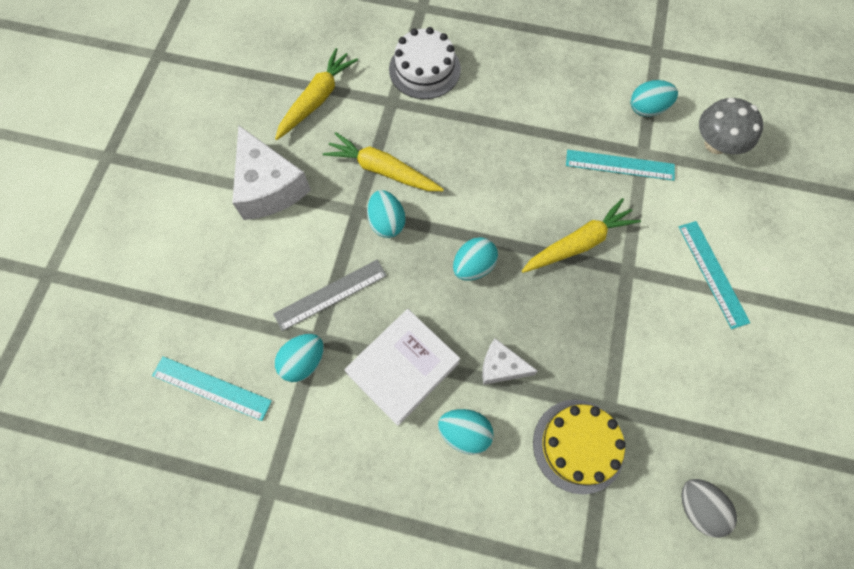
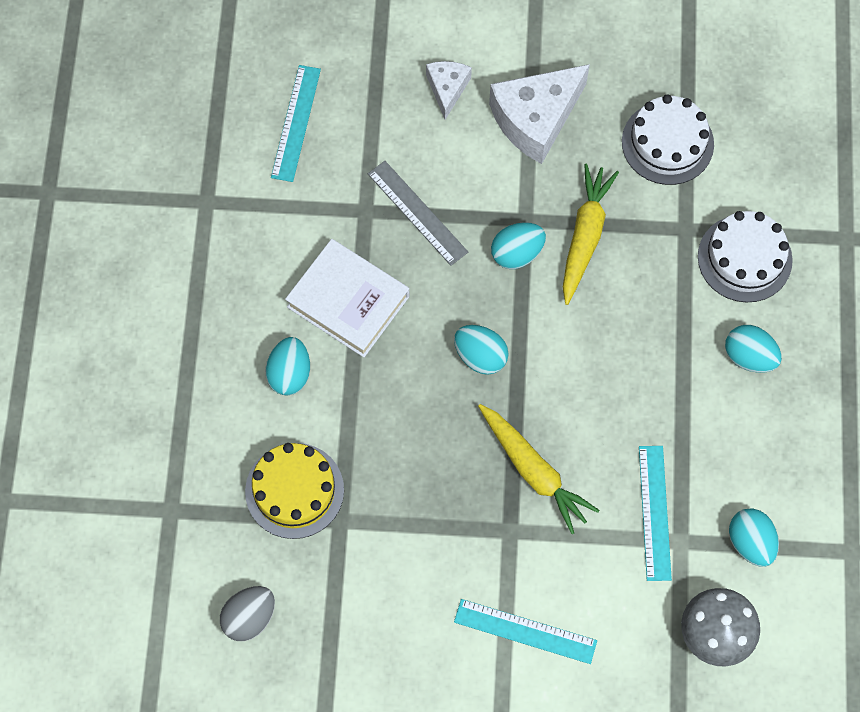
camera: 80 degrees right, 0 degrees up
(303, 361) = (338, 202): turquoise egg -> turquoise egg (749, 357)
(317, 99) = (667, 143): yellow carrot -> white cake
(501, 367) = (367, 401): white cheese -> white cheese (447, 89)
(712, 273) = (525, 631): turquoise ruler -> turquoise ruler turned 45 degrees clockwise

